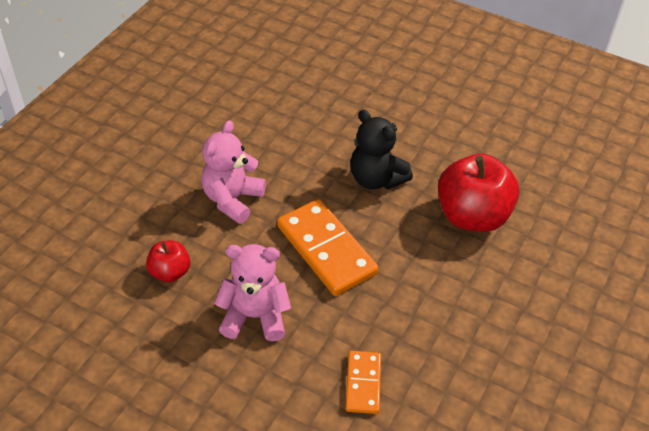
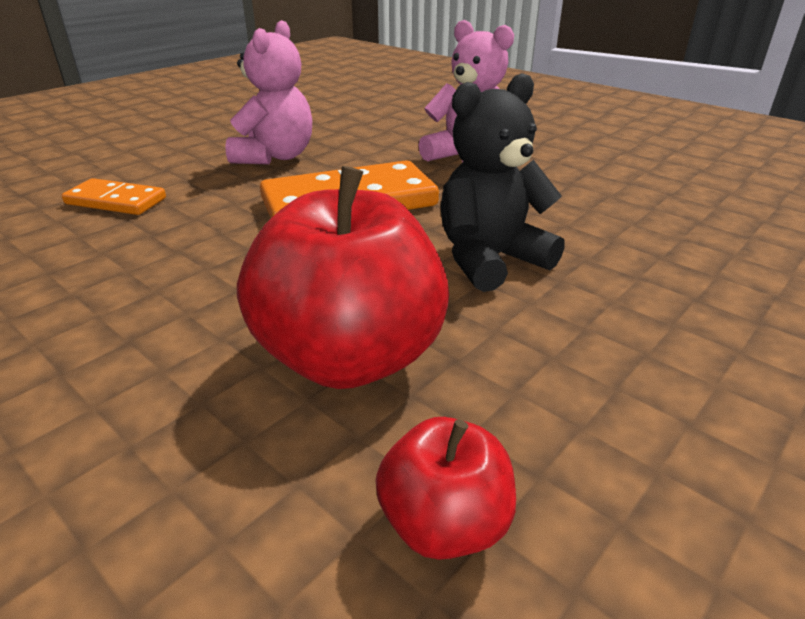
camera: 105 degrees right, 15 degrees down
(170, 272) = (367, 127): red apple -> red apple (444, 523)

